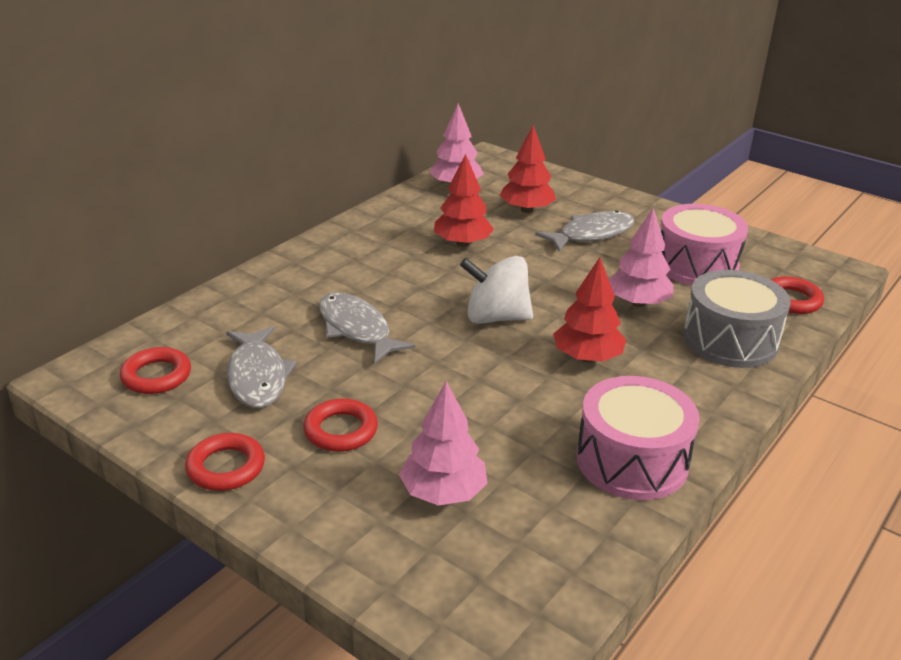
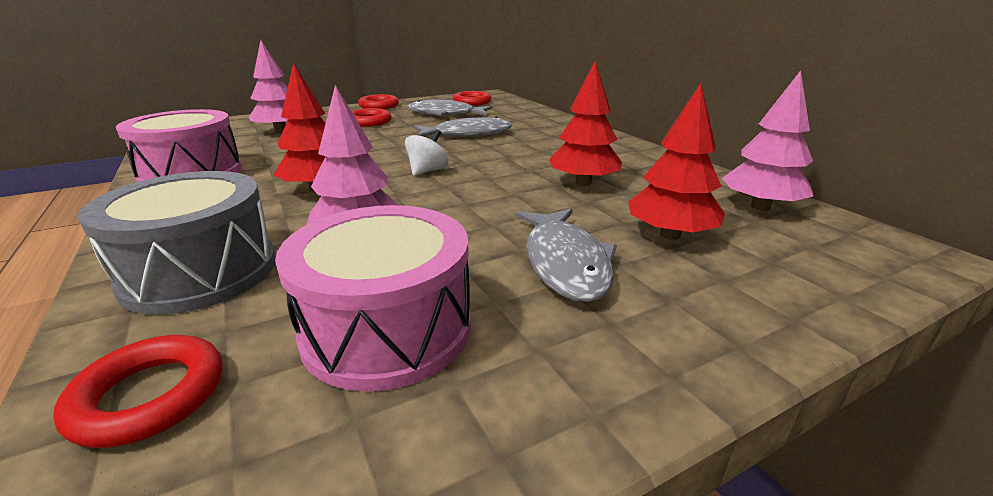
camera: 115 degrees right, 5 degrees down
(496, 317) = (427, 171): white spinning top -> white spinning top, size x0.59

